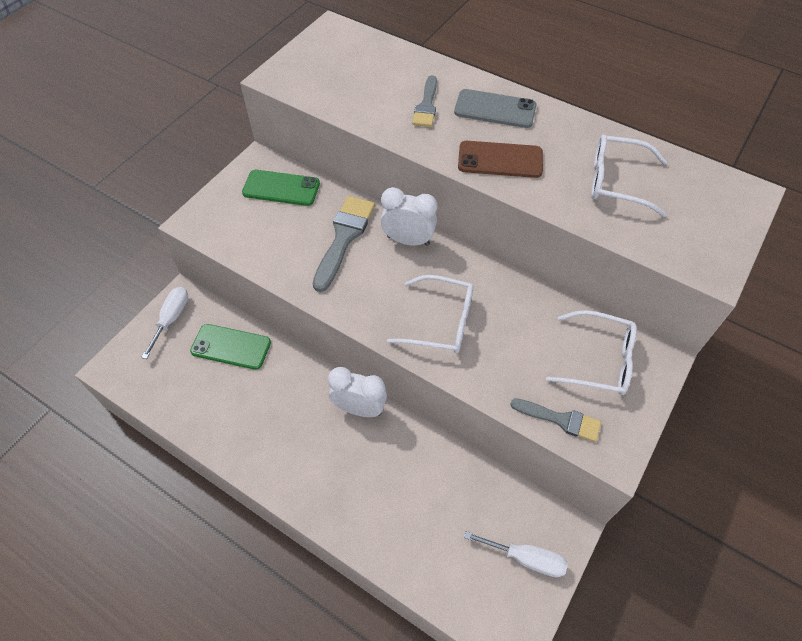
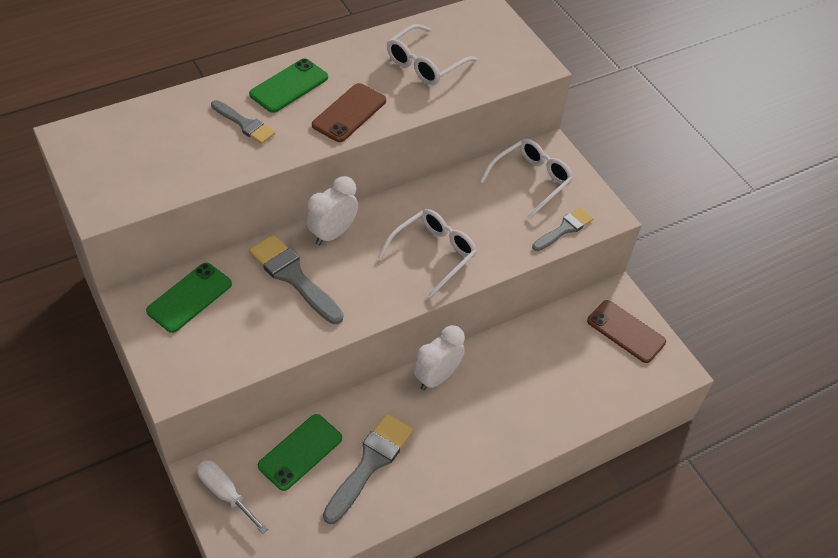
camera: 65 degrees left, 5 degrees down
(245, 400) = (370, 463): none -> grey brush
(495, 109) = (289, 86): grey phone -> green phone
(526, 558) = (626, 331): white screwdriver -> brown phone

